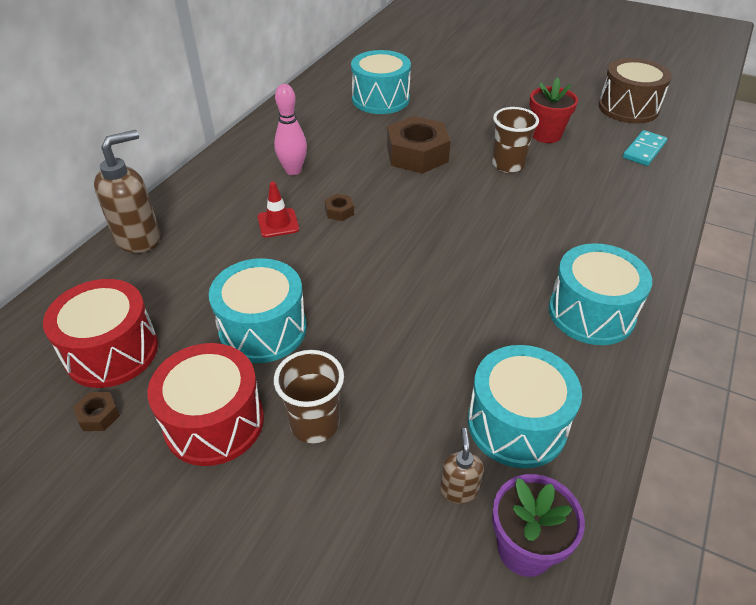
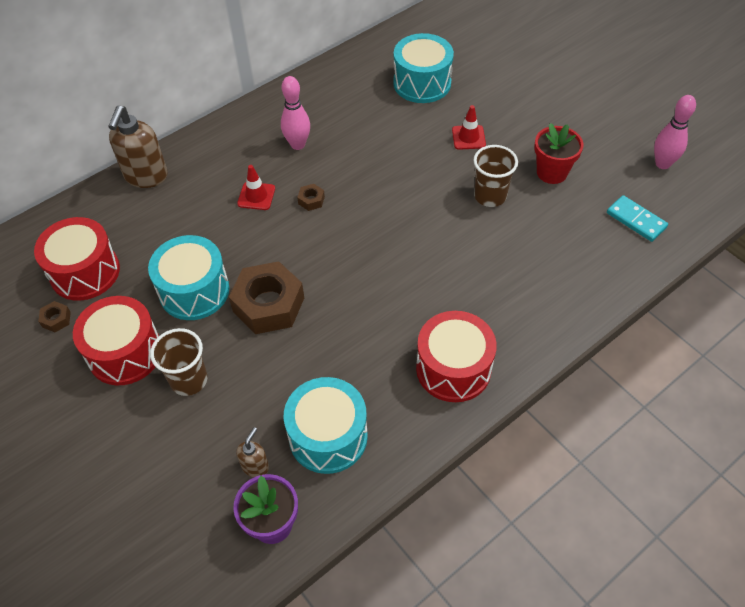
camera: 25 degrees right, 10 degrees up
(139, 238) = (146, 176): brown soap dispenser -> brown soap dispenser turned 120 degrees clockwise
(417, 154) = (415, 159): brown nut -> brown nut (268, 304)
(453, 127) = (468, 137): none -> red traffic cone
(591, 313) = (453, 368): turquoise drum -> red drum
(628, 108) = (662, 164): brown drum -> pink bowling pin
(644, 150) = (636, 220): turquoise domino -> turquoise domino turned 75 degrees clockwise

